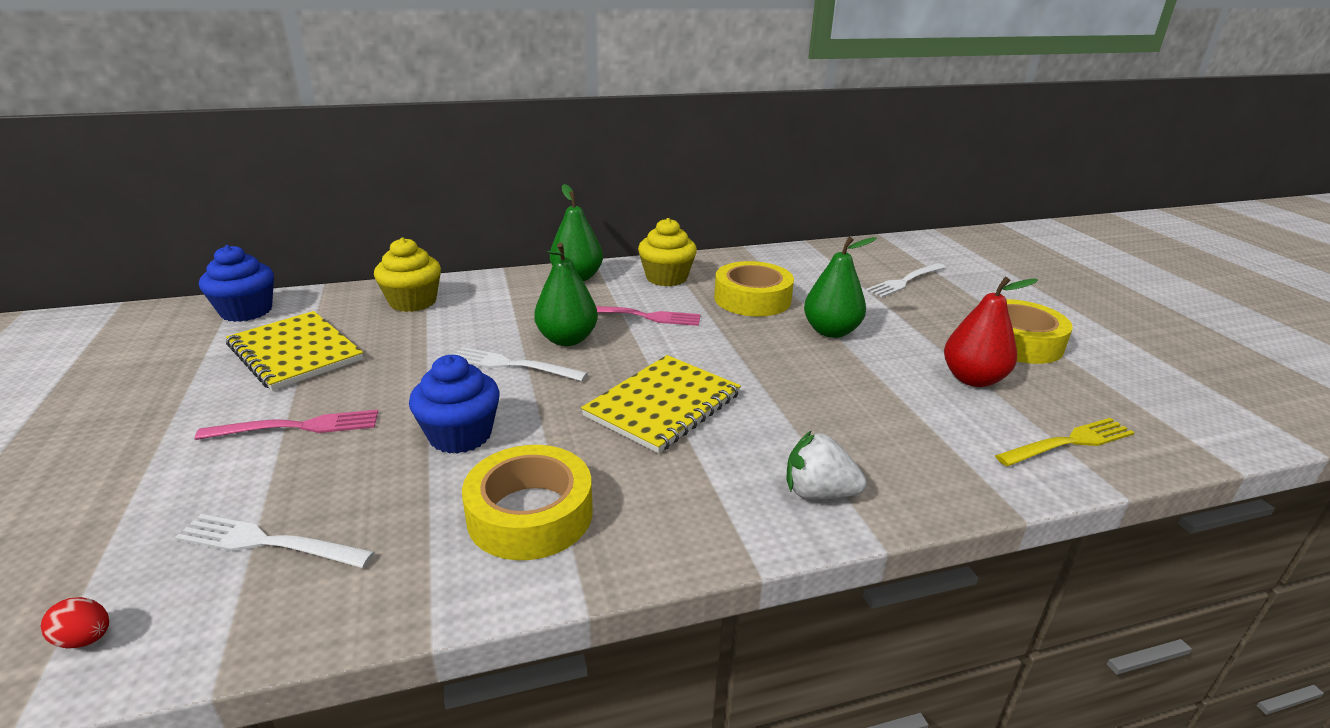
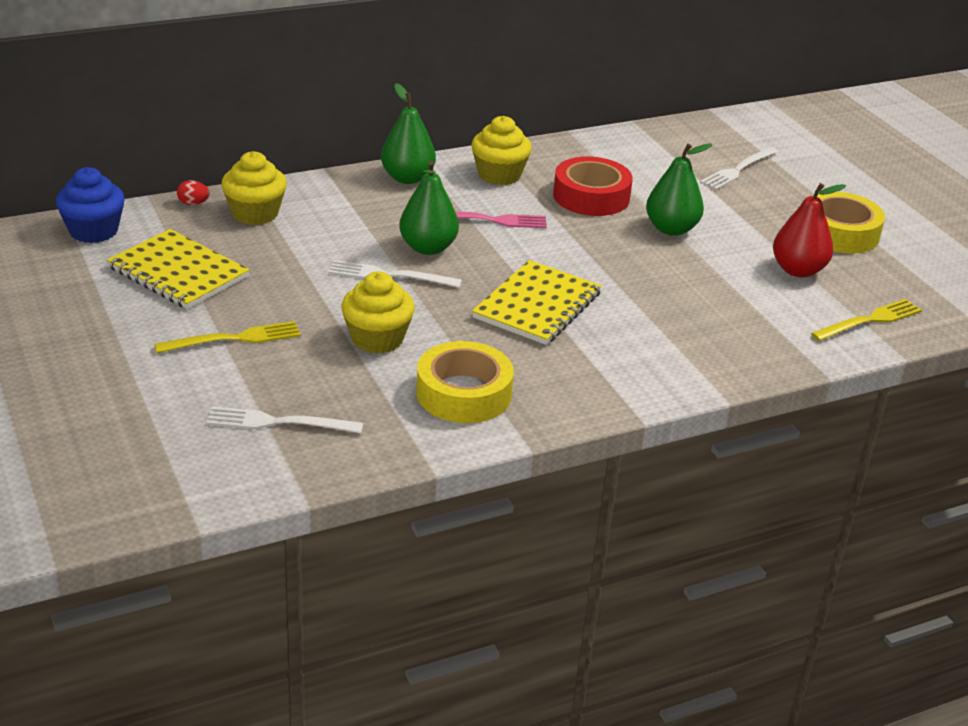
camera: 10 degrees left, 5 degrees up
(85, 639) = (199, 483): red egg -> red egg (193, 203)
(298, 427) = (234, 339): pink fork -> yellow fork
(460, 435) = (377, 339): blue cupcake -> yellow cupcake
(752, 299) = (591, 196): yellow tape -> red tape
(818, 493) = (677, 368): white strawberry -> none

